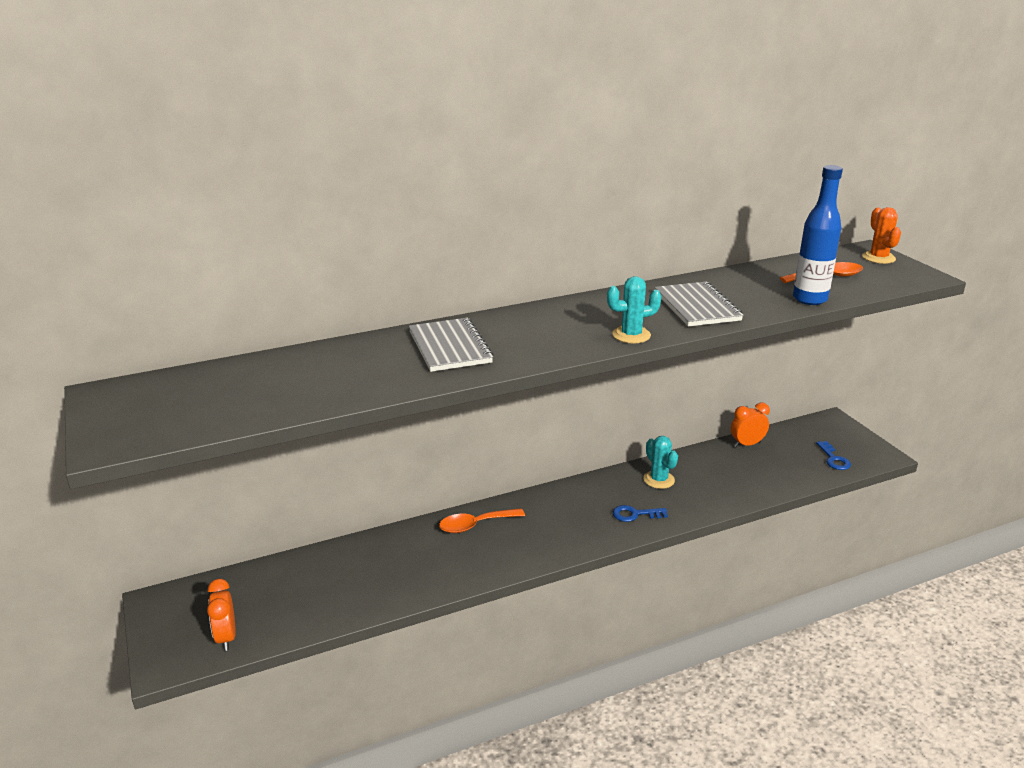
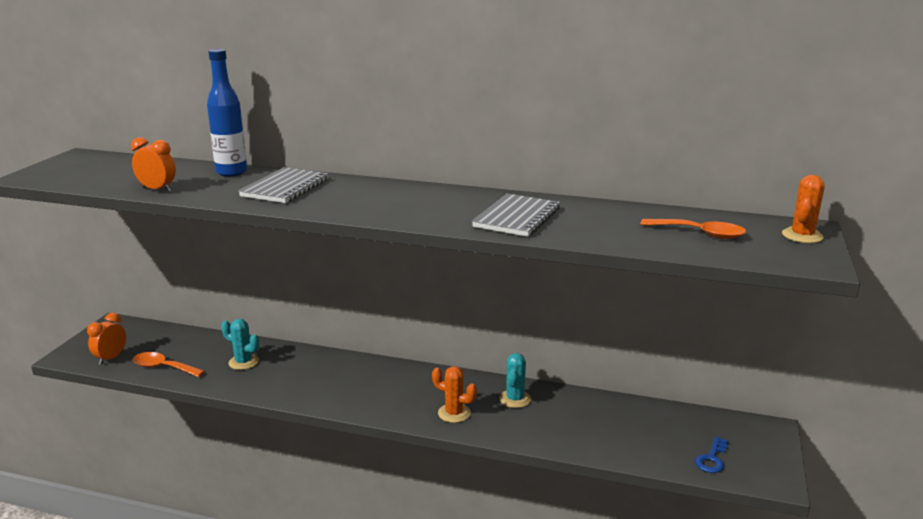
camera: 40 degrees right, 5 degrees down
(475, 525) = (334, 366): orange spoon -> orange spoon (163, 367)
(631, 335) = (417, 218): turquoise cactus -> turquoise cactus (243, 362)
(635, 514) = (454, 413): blue key -> orange cactus
(747, 444) = (641, 409): orange clock -> orange clock (157, 190)
(809, 299) = (634, 243): blue bottle -> blue bottle (231, 172)

